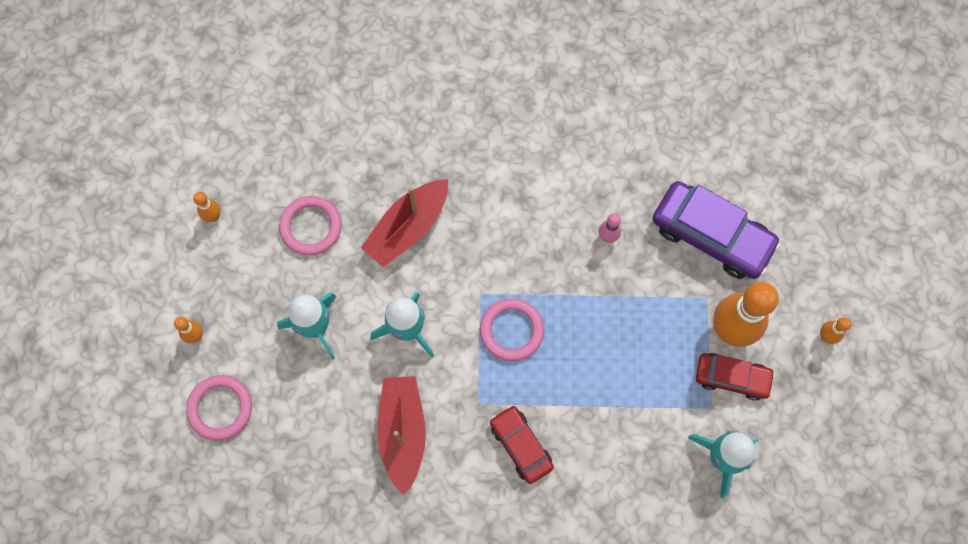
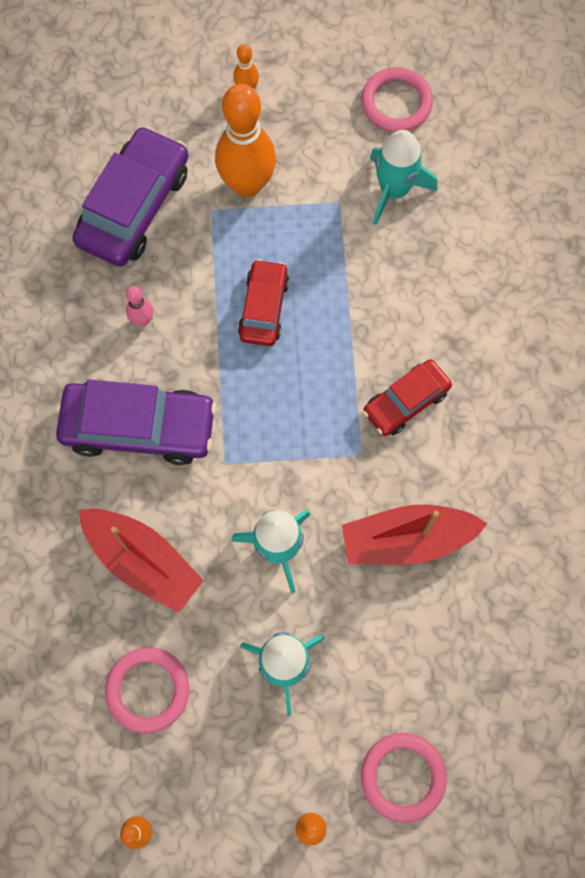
camera: 95 degrees left, 0 degrees up
(511, 330) = (268, 422): pink ring -> pink ring (396, 103)
(516, 230) = (139, 427): none -> purple car
(732, 378) = (303, 181): red car -> red car (264, 308)

